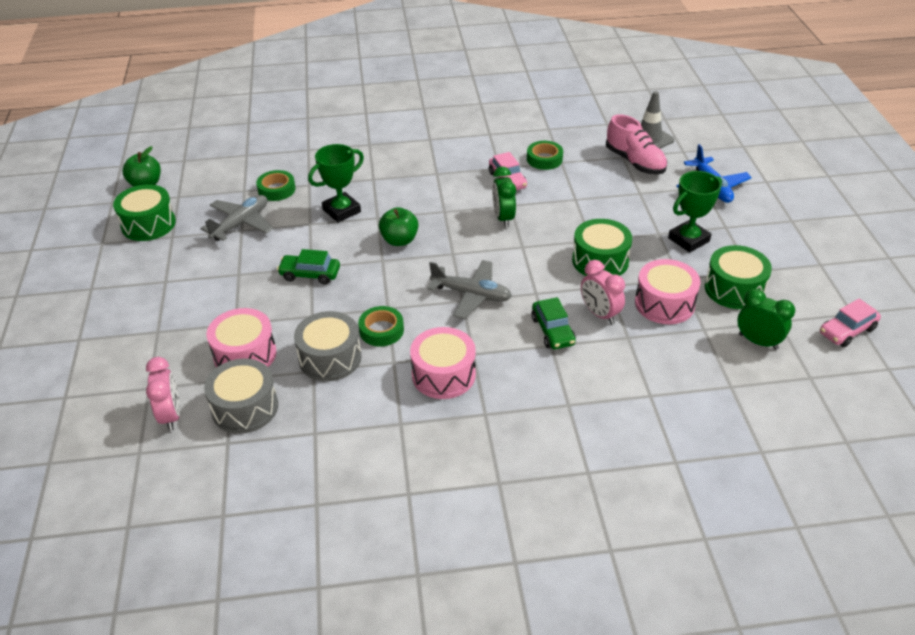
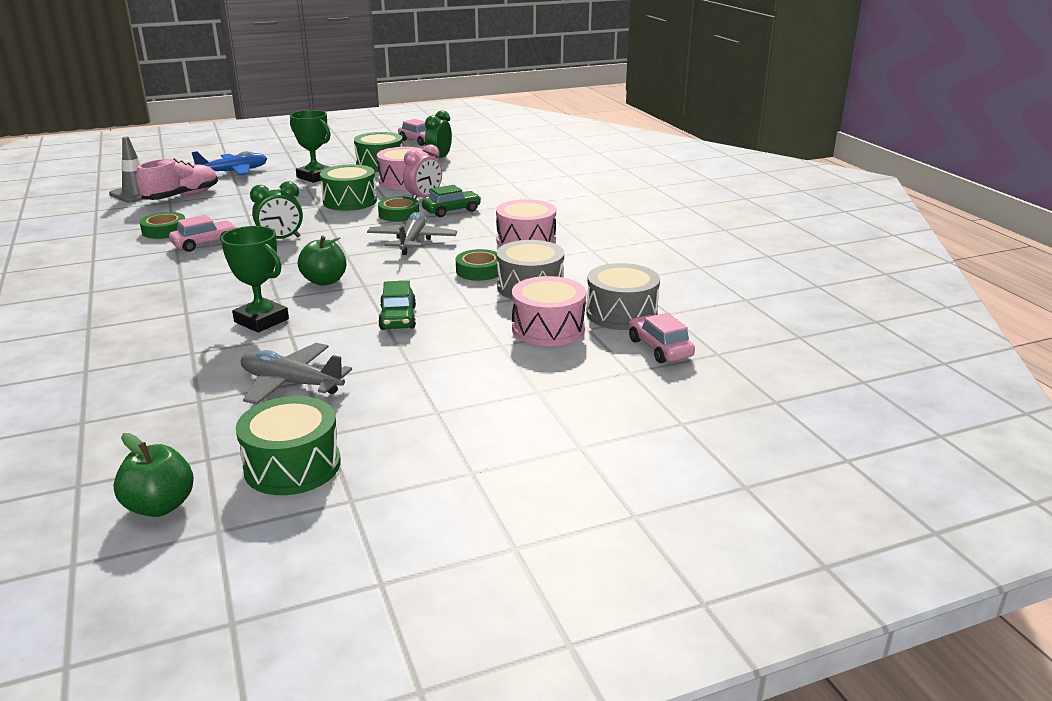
camera: 105 degrees left, 15 degrees down
(171, 415) = (659, 348): pink clock -> pink car
(276, 189) = (201, 374): green tape -> green tape (399, 214)

